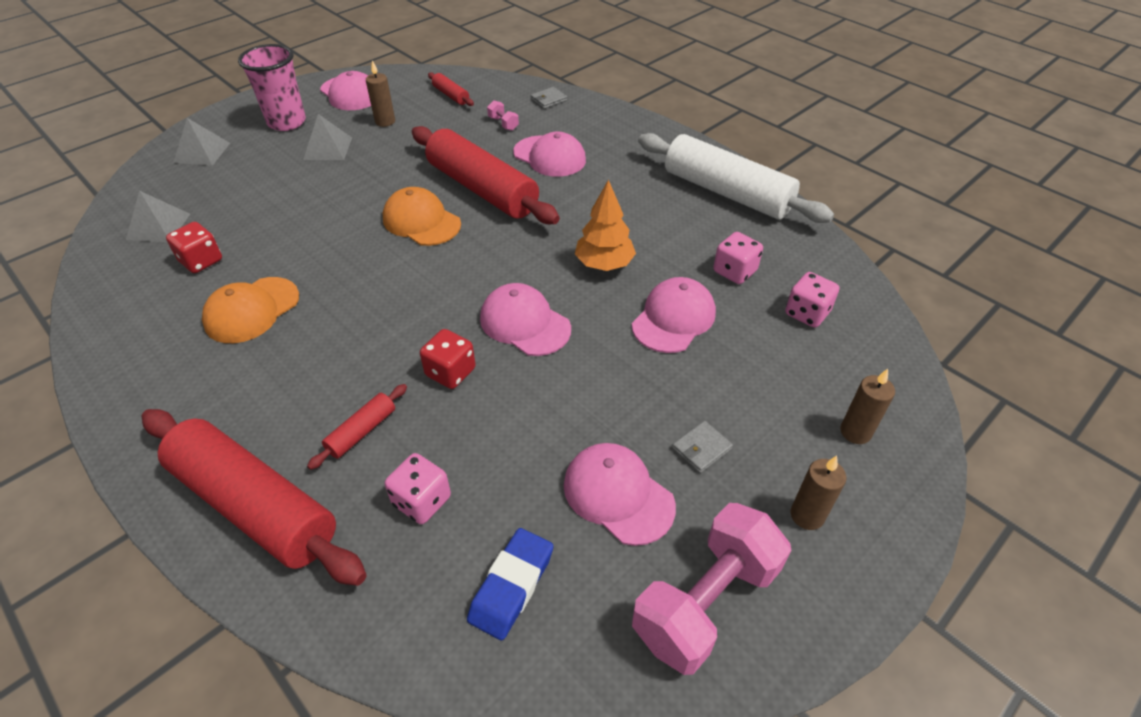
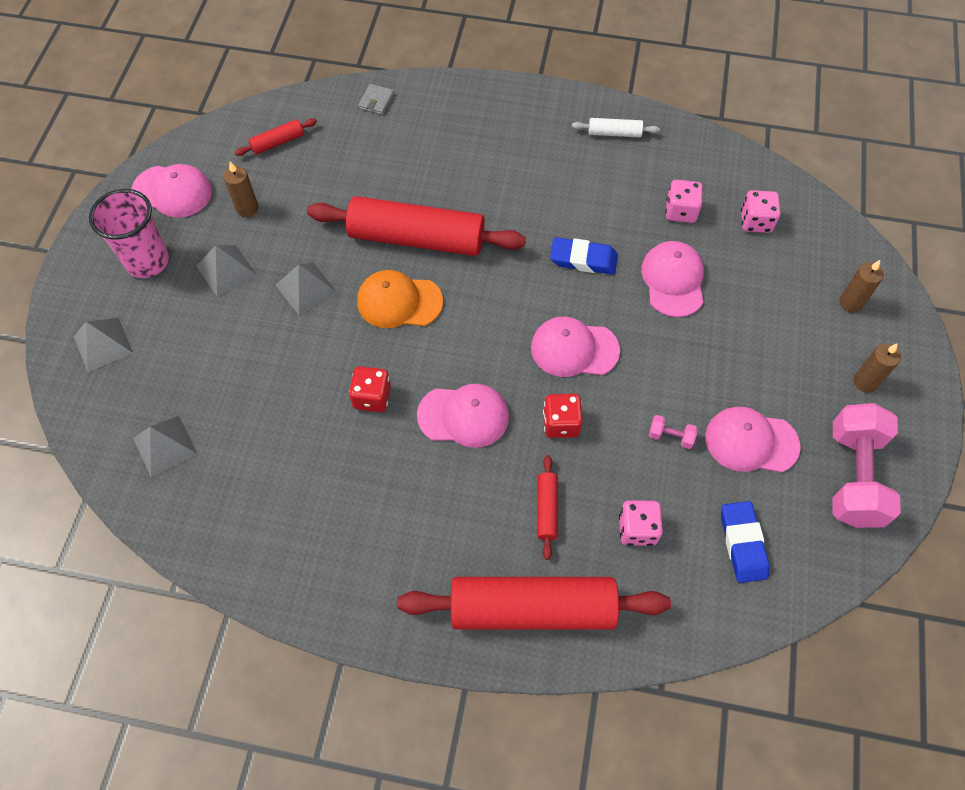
camera: 35 degrees left, 15 degrees up
(201, 261) = (250, 454): red dice -> red dice (372, 397)
(252, 310) = (351, 470): orange cap -> none
(366, 182) = (306, 288): none -> grey pyramid
(451, 95) = (278, 142): red rolling pin -> red rolling pin turned 45 degrees counterclockwise
(503, 124) = (362, 152): pink dumbbell -> pink dumbbell (670, 436)
(549, 156) = (440, 170): pink cap -> pink cap (463, 416)
(604, 264) = (583, 259): orange tree -> blue eraser
(701, 448) = (772, 375): grey wallet -> none
(726, 192) = (614, 133): white rolling pin -> white rolling pin, size x0.43

